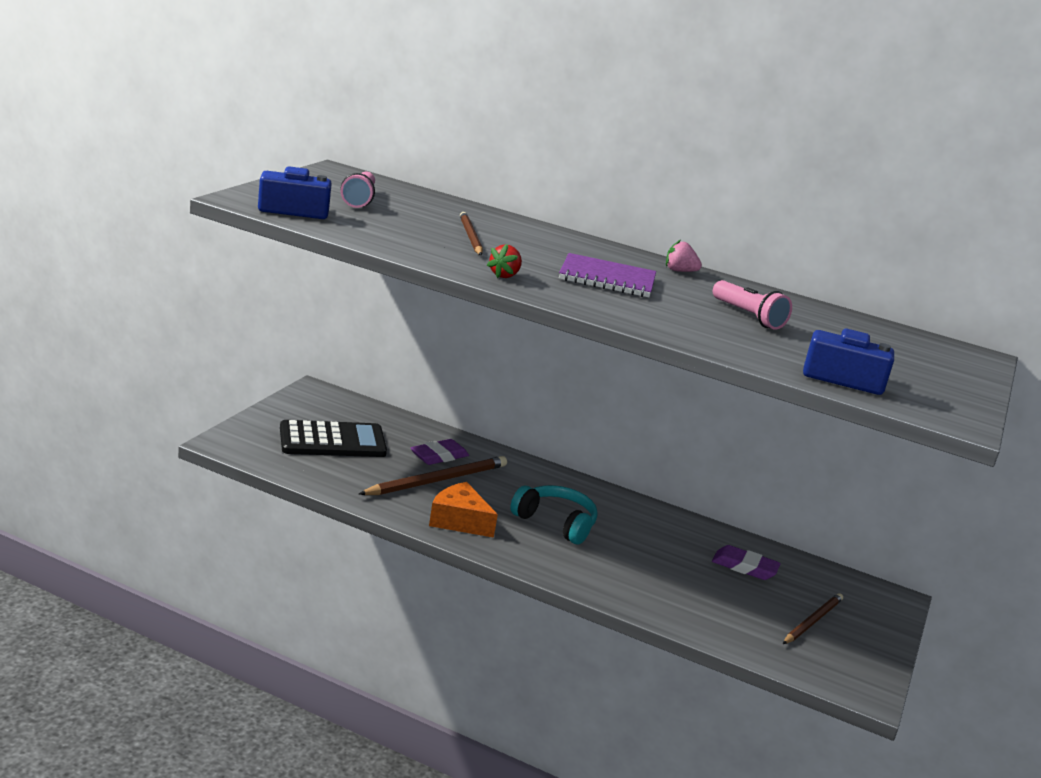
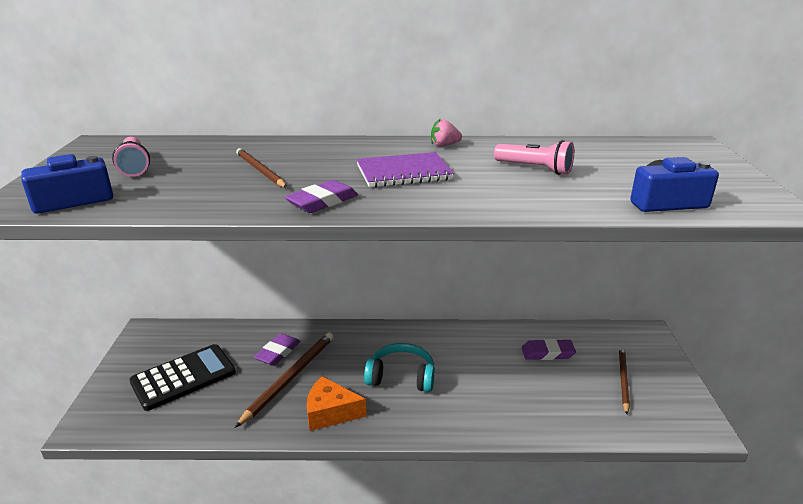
camera: 20 degrees left, 5 degrees up
(504, 275) = (322, 201): red strawberry -> purple eraser

